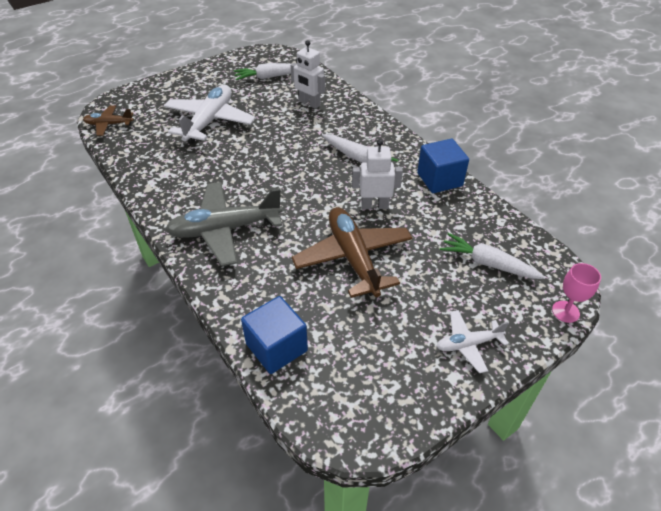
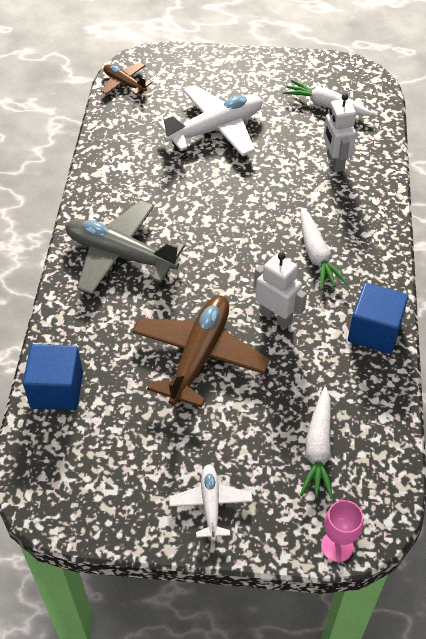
camera: 40 degrees right, 5 degrees up
(468, 344) = (210, 504): white plane -> white plane turned 60 degrees clockwise
(488, 263) = (318, 449): white carrot -> white carrot turned 150 degrees counterclockwise

